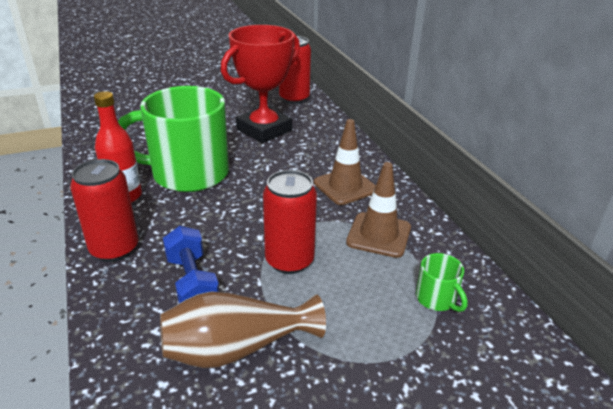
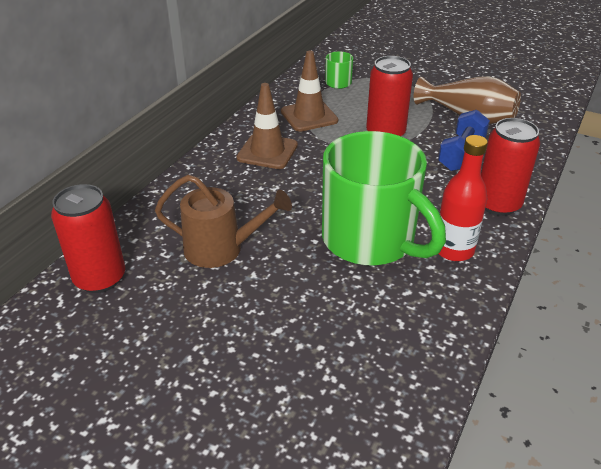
camera: 130 degrees left, 5 degrees up
(264, 130) = (221, 249): red trophy -> brown watering can

